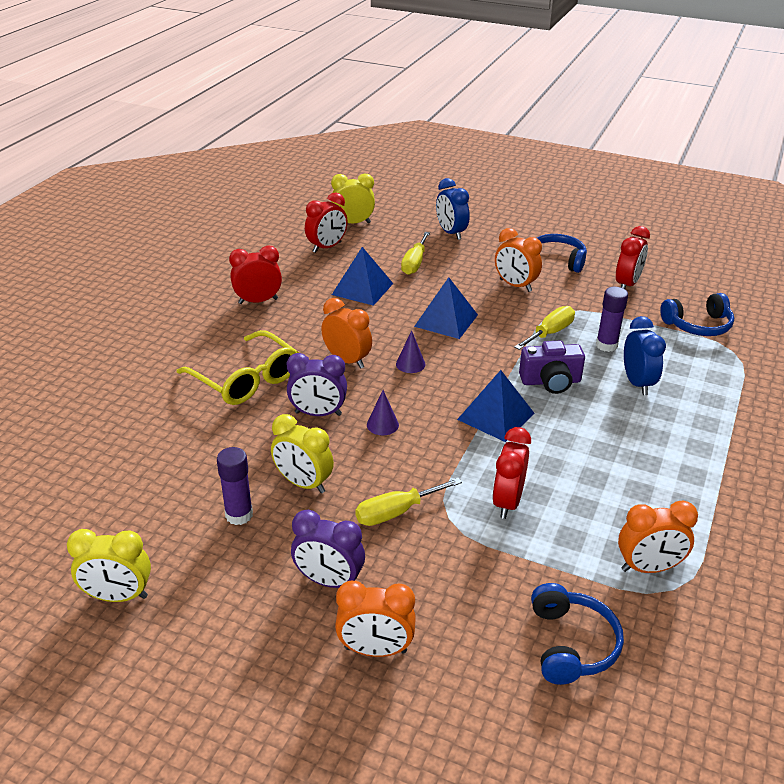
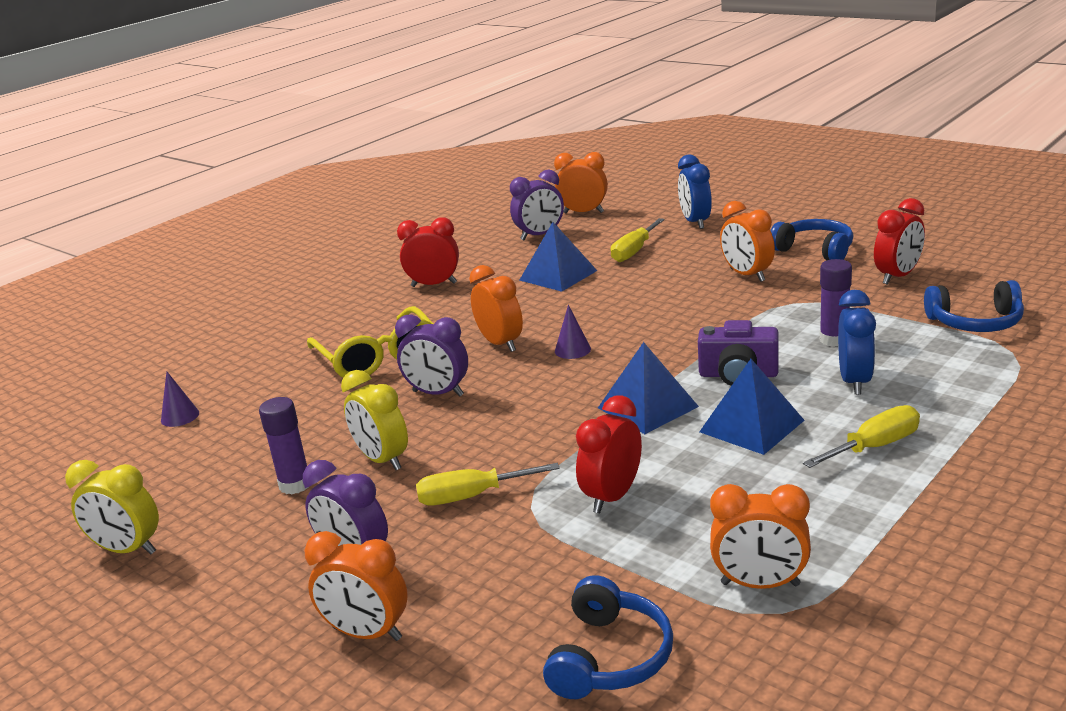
camera: 20 degrees right, 10 degrees down
(327, 247) = (540, 235): red clock -> purple clock
(353, 223) = (583, 212): yellow clock -> orange clock
(382, 424) = (505, 408): purple cone -> purple cone (180, 416)
(446, 320) = (640, 308): blue pyramid -> blue pyramid (752, 426)
(550, 333) = (765, 324): yellow screwdriver -> yellow screwdriver (874, 447)

